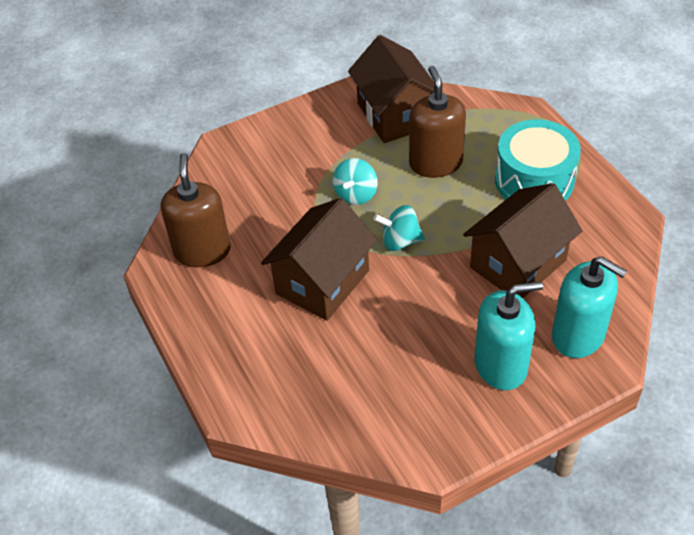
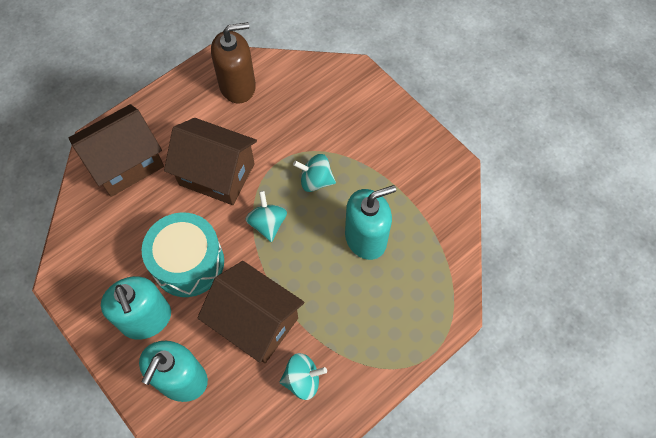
camera: 75 degrees right, 15 degrees up
(395, 115) = (421, 195): brown house -> brown house (126, 163)
(435, 163) = (366, 238): brown soap dispenser -> turquoise soap dispenser
(534, 180) = (360, 327): turquoise drum -> turquoise drum (188, 262)
(587, 232) = (302, 380): none -> turquoise spinning top

